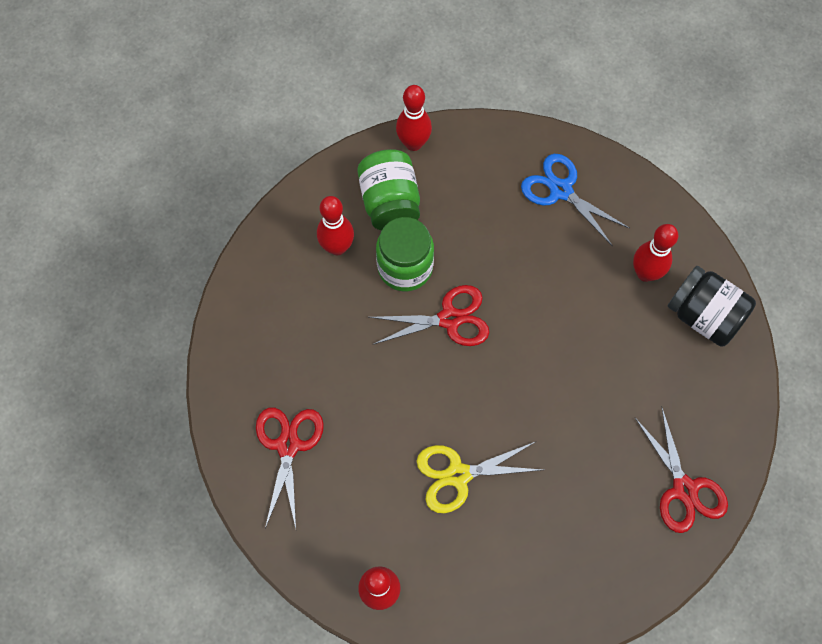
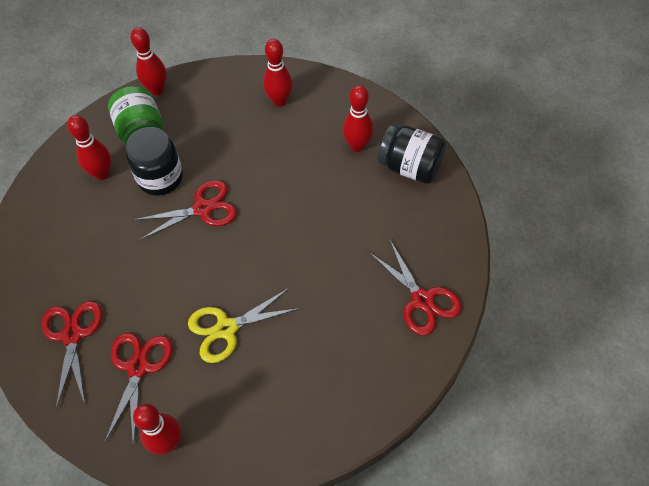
camera: 10 degrees left, 10 degrees down
(356, 499) = (138, 367): none -> red scissors
(405, 267) = (160, 178): green jar -> black jar
(561, 190) = (279, 101): blue scissors -> red bowling pin

